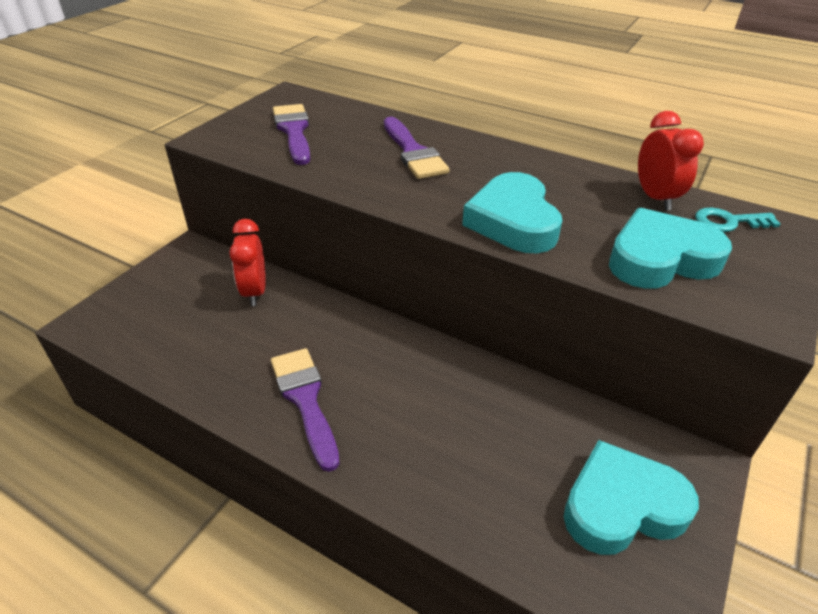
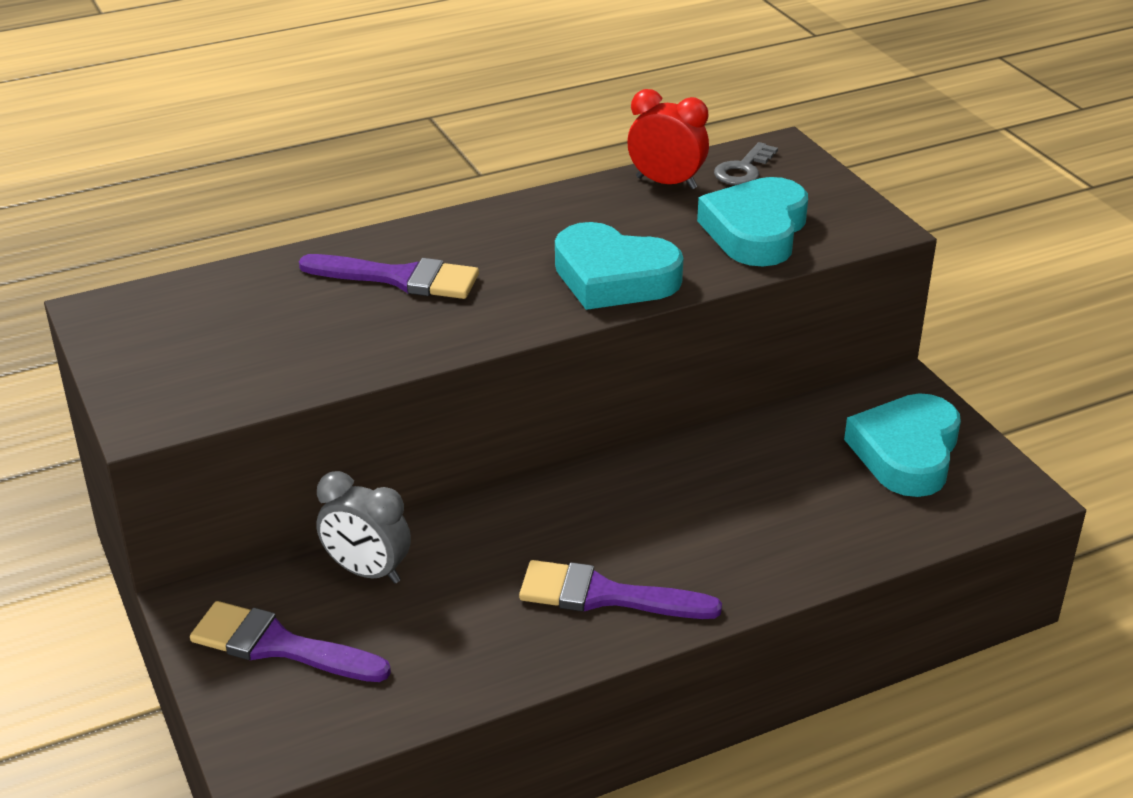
camera: 55 degrees left, 5 degrees down
(255, 292) = (367, 572): red clock -> grey clock
(293, 131) = (225, 343): purple brush -> purple brush (279, 646)
(729, 222) = (743, 169): turquoise key -> grey key

